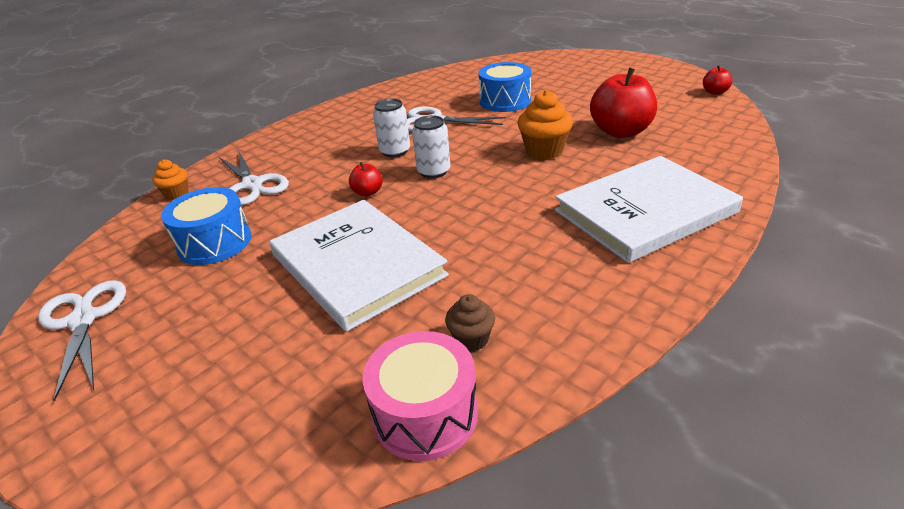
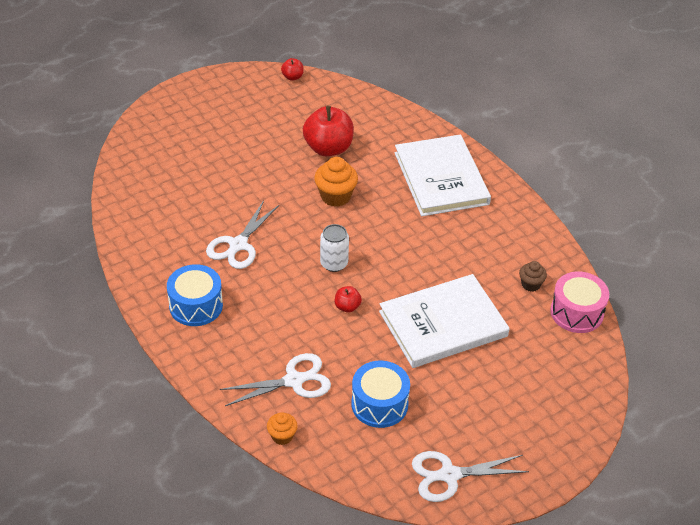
camera: 80 degrees left, 10 degrees up
(395, 151) = (284, 280): white can -> none
(505, 101) = (225, 191): blue drum -> blue drum (196, 305)

